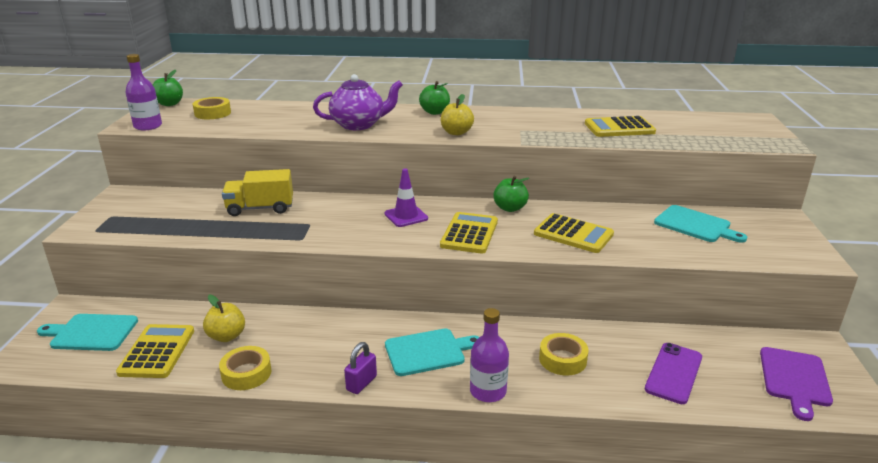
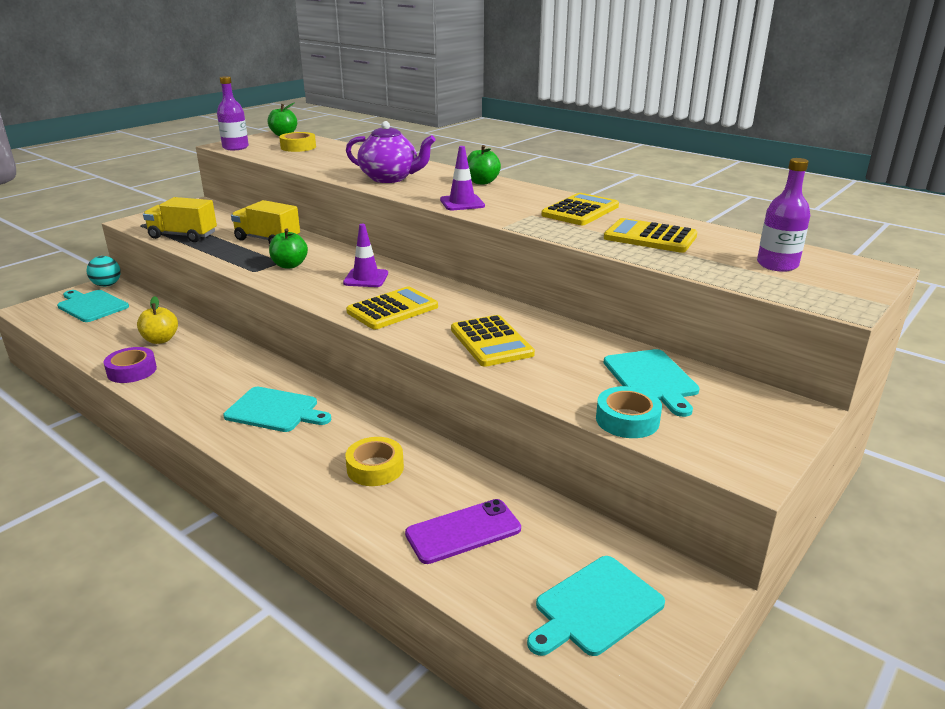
camera: 35 degrees right, 0 degrees up
(73, 307) = (107, 285): none -> turquoise ball
(157, 352) = (106, 333): yellow calculator -> yellow calculator (580, 211)
(167, 228) = (183, 236): none -> yellow truck
(246, 373) = (132, 371): yellow tape -> purple tape
(361, 383) = (190, 412): purple padlock -> none
(456, 132) = (462, 203): yellow apple -> purple traffic cone
(488, 391) = (269, 463): purple bottle -> purple bottle (777, 265)
(510, 208) = (473, 300): green apple -> green apple (289, 265)
(725, 255) = (627, 420): none -> turquoise tape
(795, 379) = (595, 607): purple cutting board -> turquoise cutting board

